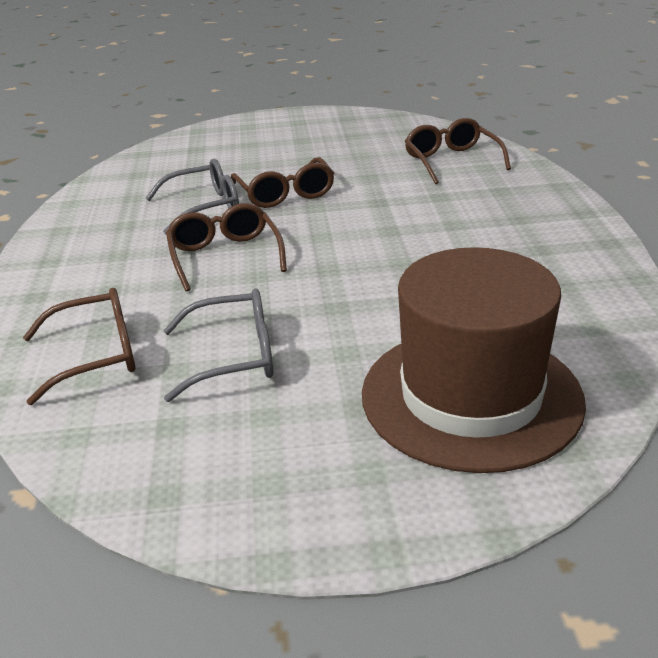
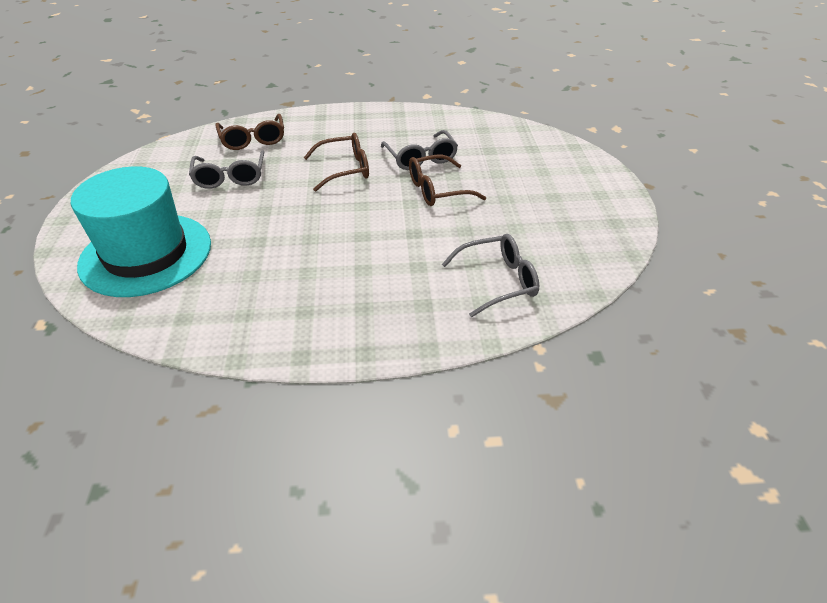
camera: 90 degrees right, 10 degrees up
(451, 161) = (498, 281): brown glasses -> grey glasses
(471, 396) = (146, 254): brown hat -> turquoise hat

